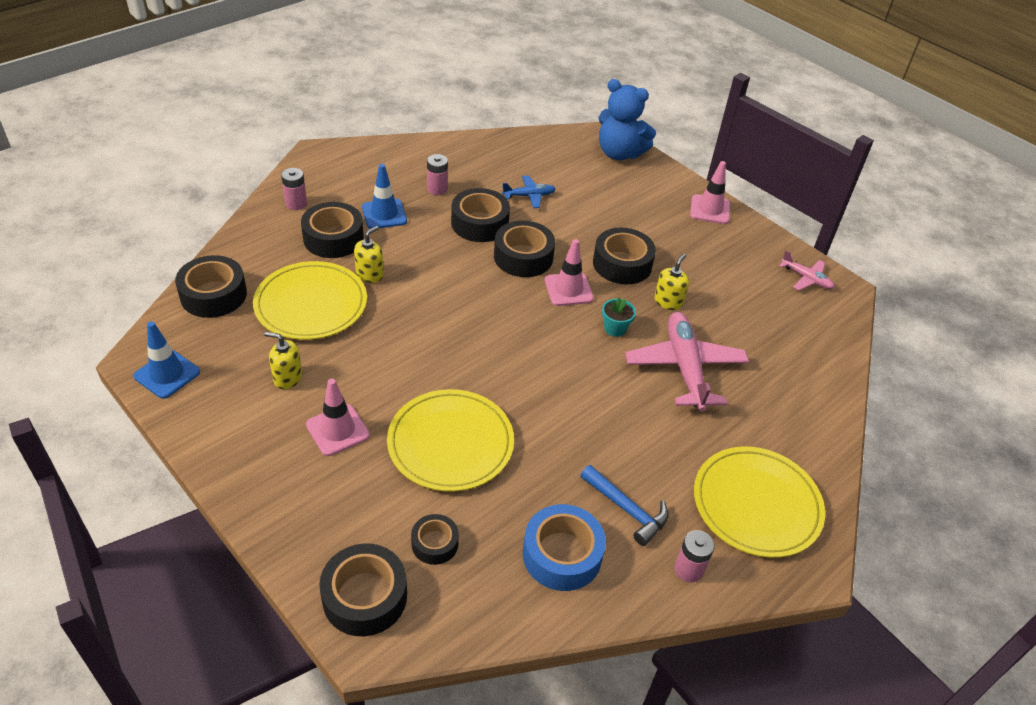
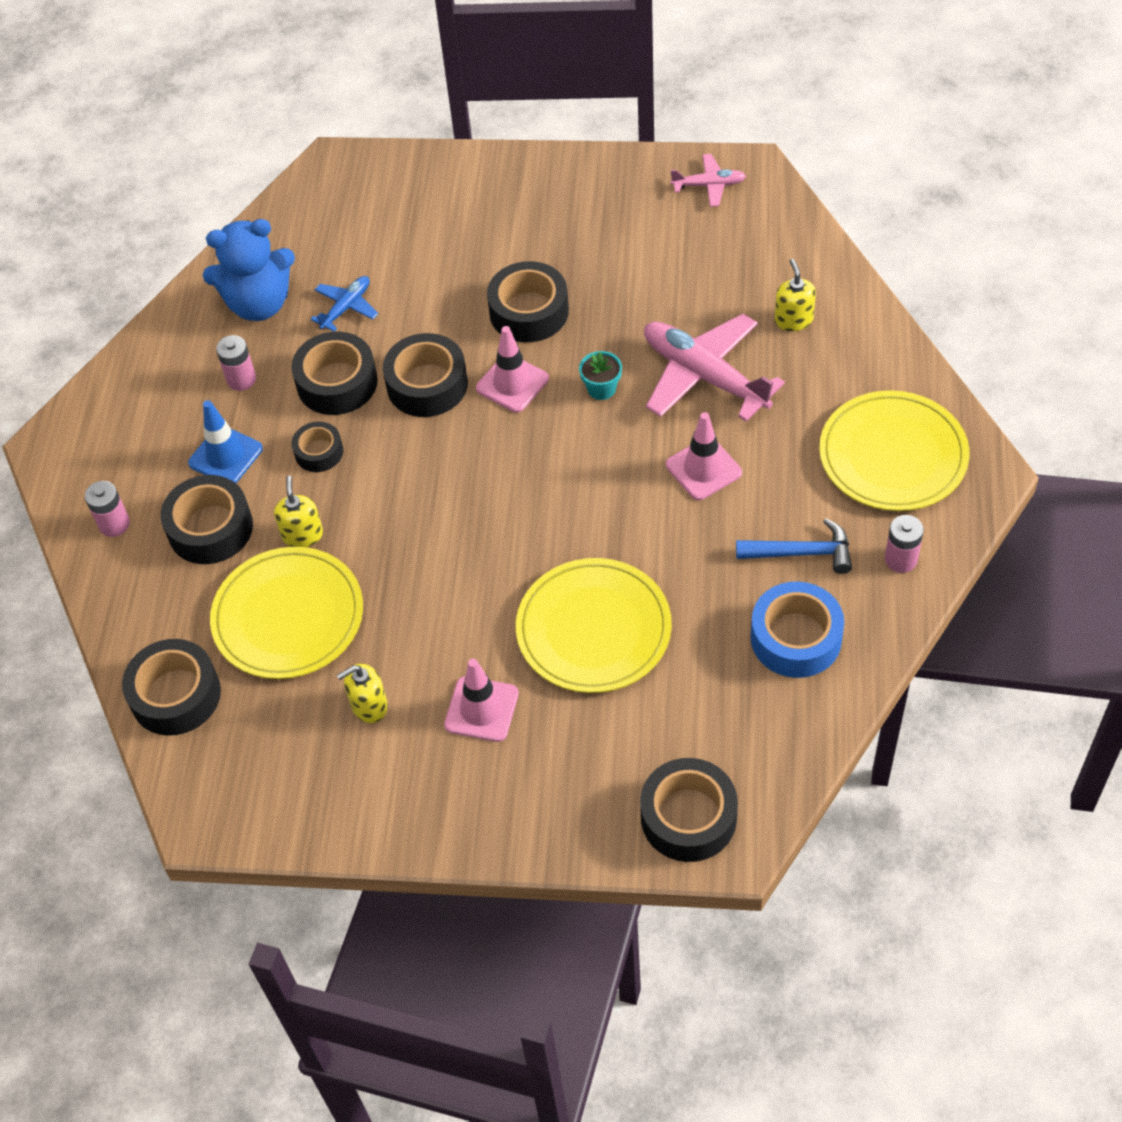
camera: 35 degrees left, 10 degrees up
(167, 374) = (249, 808): blue traffic cone -> none
(435, 543) = (688, 724): black tape -> black tape (319, 452)
(619, 153) = (375, 176): blue teddy bear -> blue teddy bear (259, 303)
(668, 301) = (616, 318): yellow soap dispenser -> yellow soap dispenser (793, 320)
(710, 209) = (540, 175): pink traffic cone -> pink traffic cone (703, 469)

